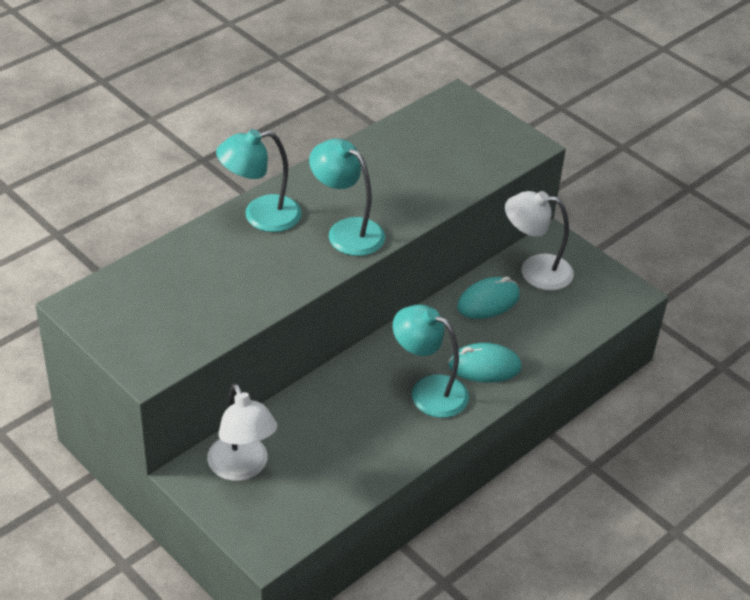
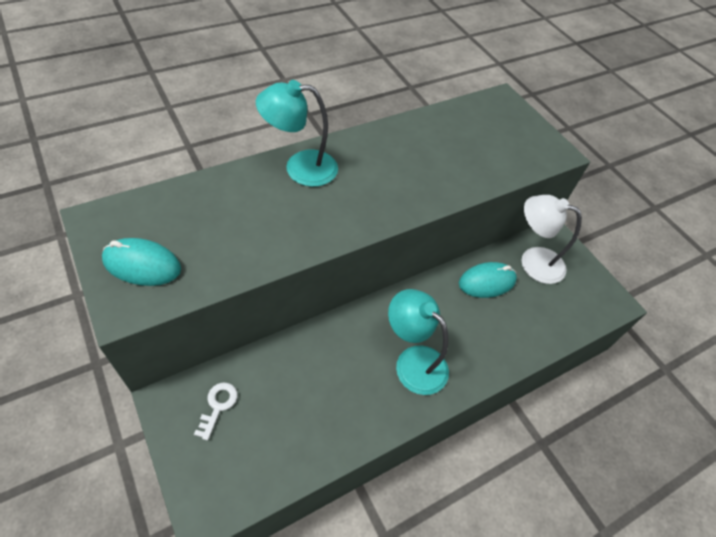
camera: 10 degrees right, 10 degrees up
(242, 468) = (218, 406): white lamp -> white key
(346, 231) = (372, 199): turquoise lamp -> none
(484, 367) = (469, 347): turquoise mouse -> turquoise mouse (142, 265)

